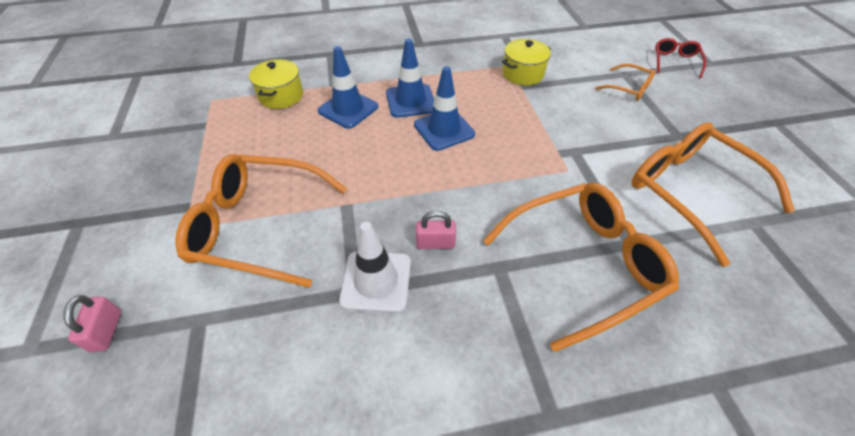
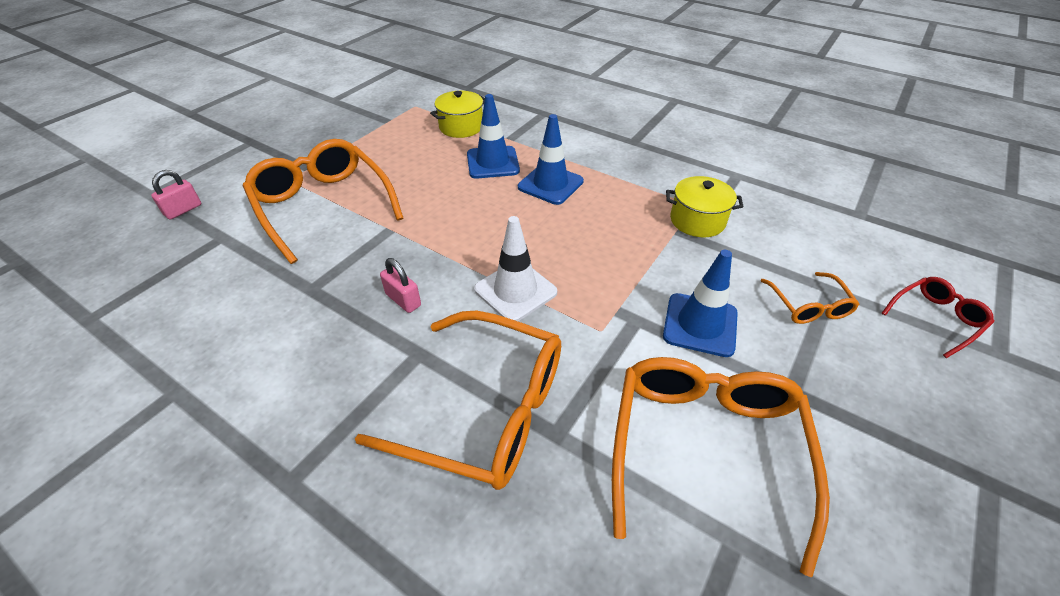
camera: 45 degrees right, 5 degrees down
(376, 281) = (330, 293): white traffic cone -> white traffic cone (515, 291)
(444, 129) = (542, 223): blue traffic cone -> blue traffic cone (700, 325)

